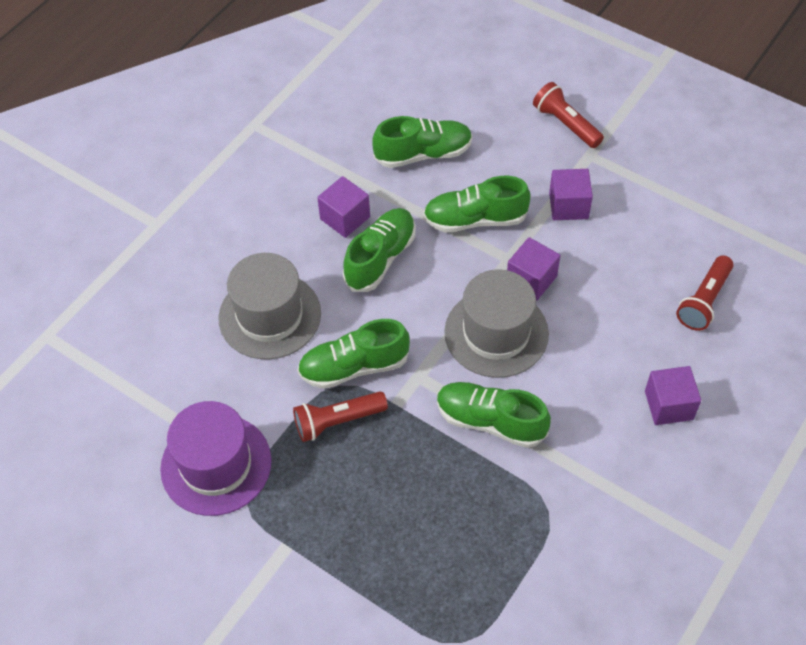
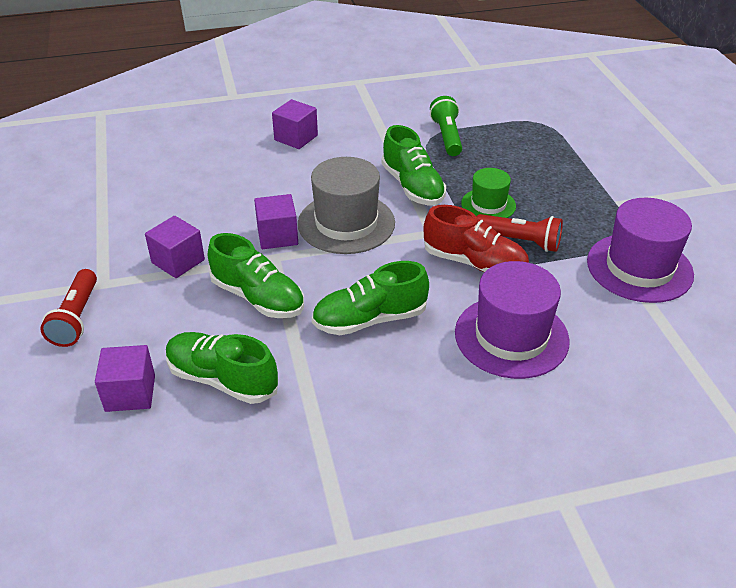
camera: 140 degrees left, 15 degrees down
(270, 315) = (511, 336): grey hat -> purple hat
(345, 218) = (362, 371): purple cube -> purple cube (130, 393)
(354, 367) = (474, 263): green shoe -> red shoe
(402, 449) = (488, 205): none -> green hat
(535, 529) = (447, 136): none -> green flashlight
(704, 301) = (193, 163): red flashlight -> none

